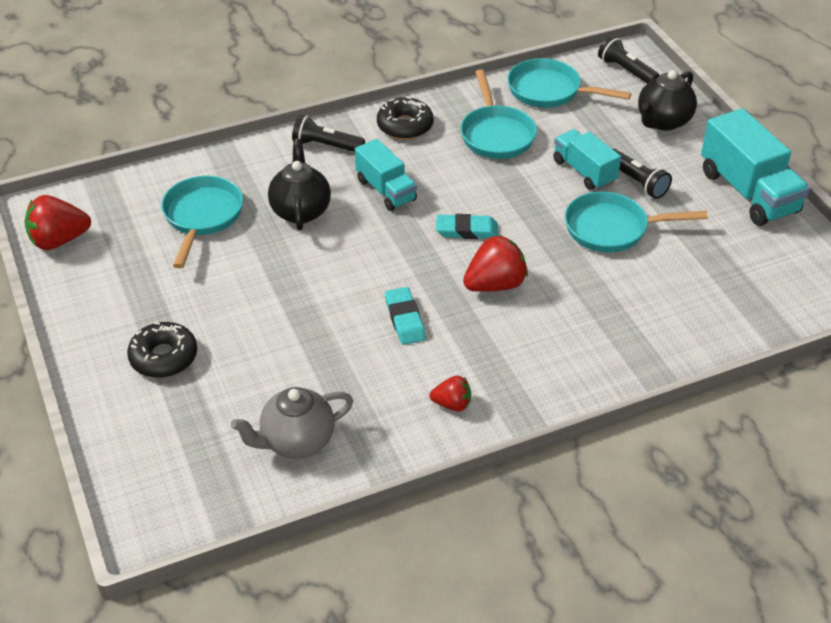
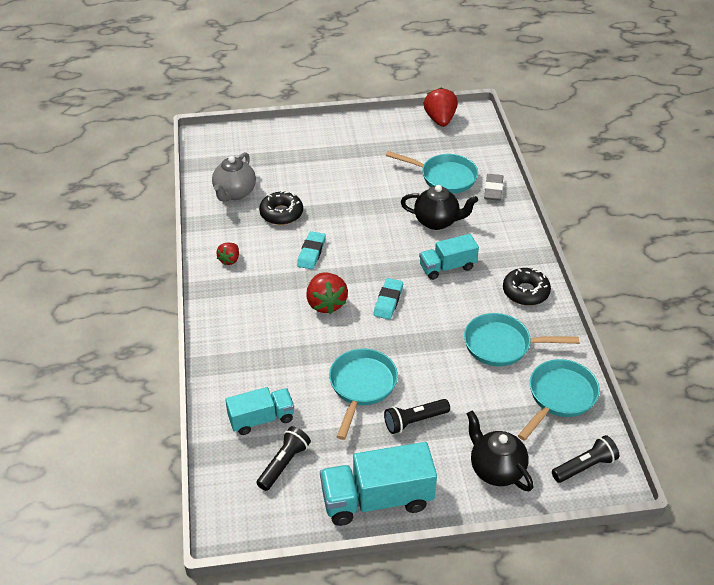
camera: 105 degrees right, 0 degrees up
(164, 357) = (323, 151): black donut -> black donut (281, 213)
(219, 170) = (493, 189): none -> grey eraser
(296, 441) = (234, 193): grey teapot -> grey teapot turned 150 degrees counterclockwise
(326, 145) = (509, 244): black flashlight -> black flashlight (284, 464)
(405, 319) = (311, 253): turquoise eraser -> turquoise eraser turned 75 degrees counterclockwise
(584, 171) = (438, 389): turquoise truck -> turquoise truck (261, 419)

